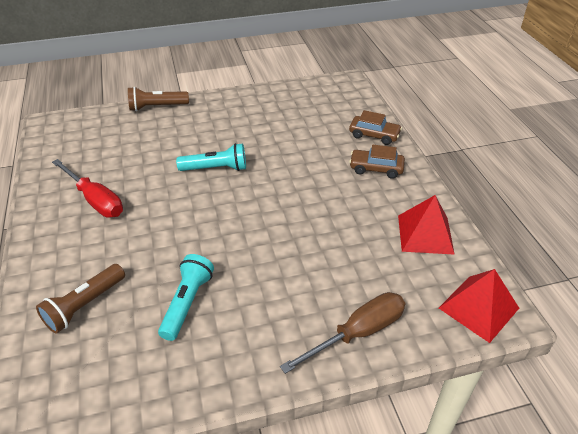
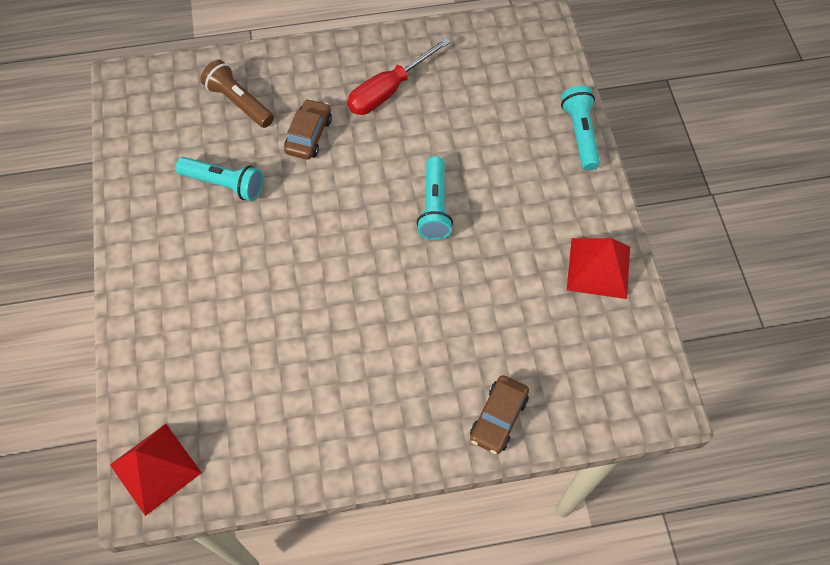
camera: 95 degrees right, 20 degrees up
(157, 107) = (580, 134): brown flashlight -> turquoise flashlight
(358, 333) = (153, 334): brown screwdriver -> none
(376, 168) = (416, 404): brown car -> brown car (309, 135)
(425, 234) = (279, 439): red pyramid -> red pyramid (598, 268)

